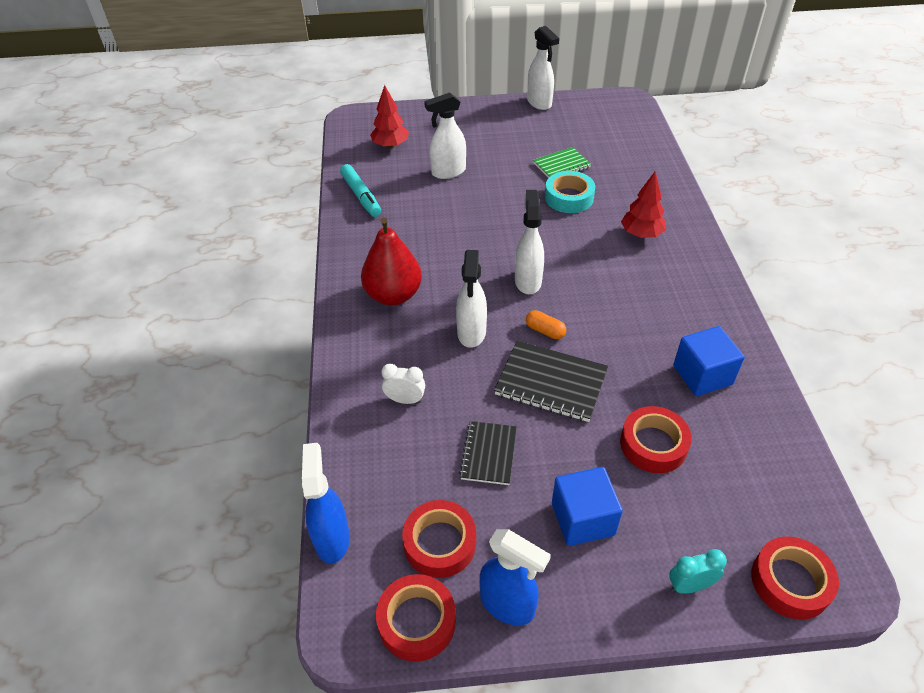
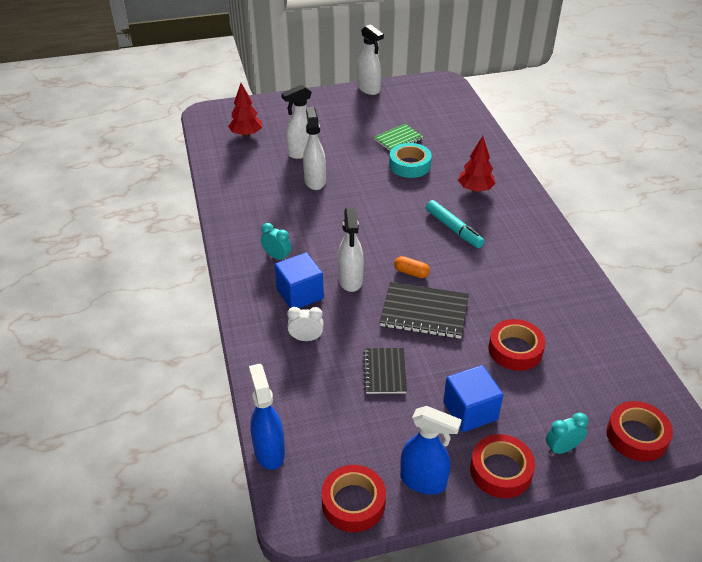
camera: 10 degrees left, 5 degrees down
(361, 196) = (230, 178): turquoise marker -> turquoise marker (453, 229)
(393, 295) = (277, 257): red pear -> turquoise clock
(440, 543) = (359, 443): red tape -> red tape (500, 470)
(528, 281) = (389, 235): white spray bottle -> white spray bottle (315, 181)
(702, 375) = (544, 293): blue cube -> blue cube (300, 294)

